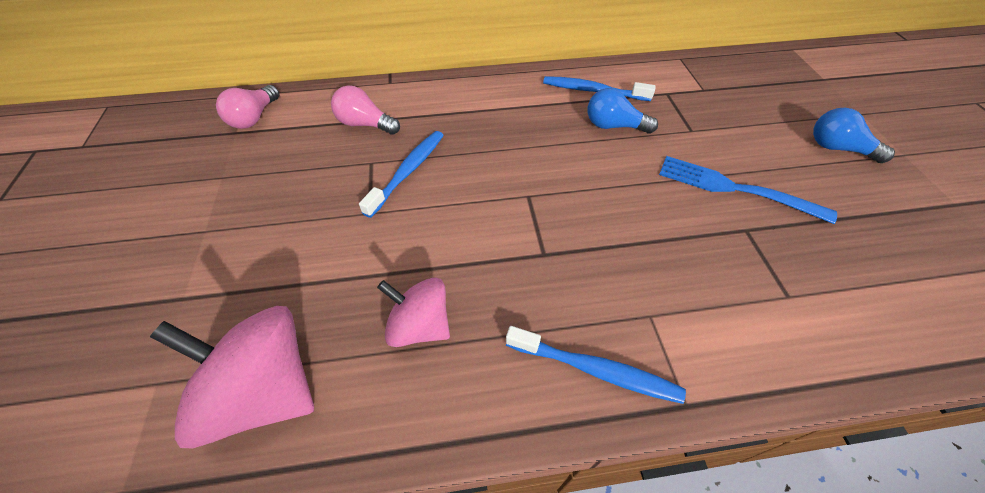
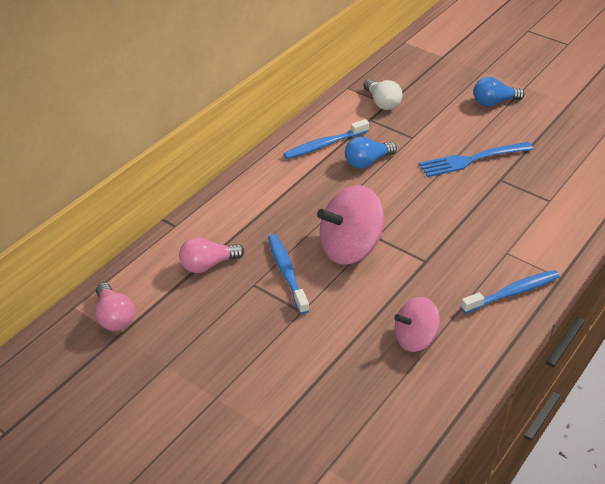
camera: 45 degrees left, 10 degrees down
(264, 391) = (386, 422): pink spinning top -> pink spinning top (350, 248)
(699, 86) = (382, 103): none -> white light bulb

